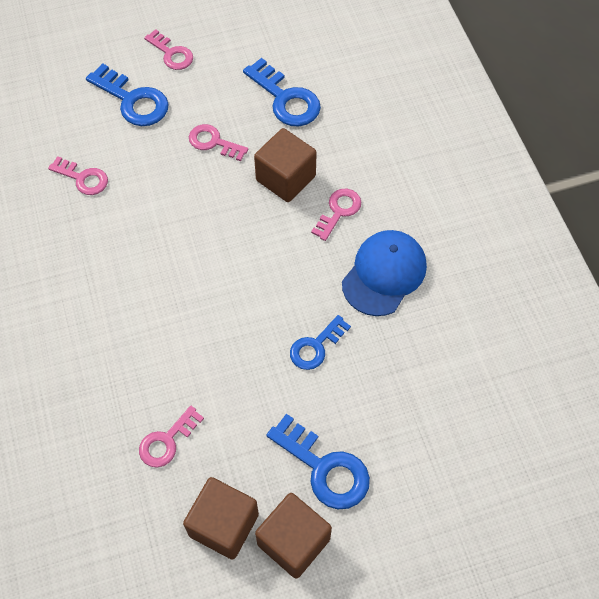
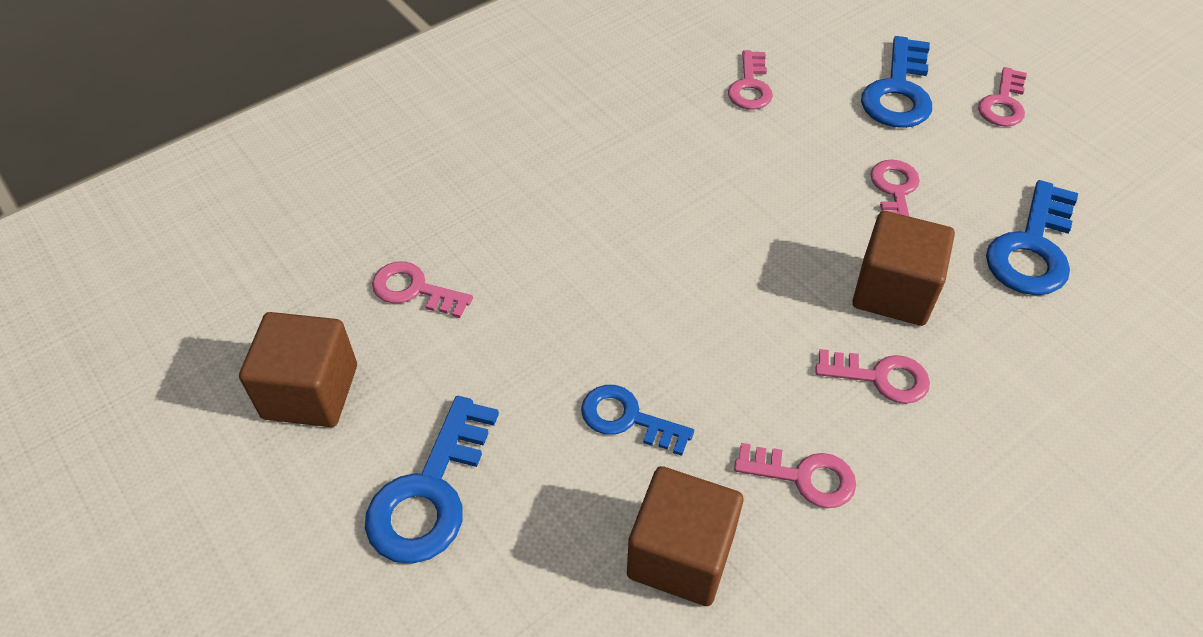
camera: 70 degrees right, 10 degrees down
(293, 541) = (303, 486): brown cube -> brown cube (681, 555)
(384, 274) = (803, 476): blue cap -> pink key

